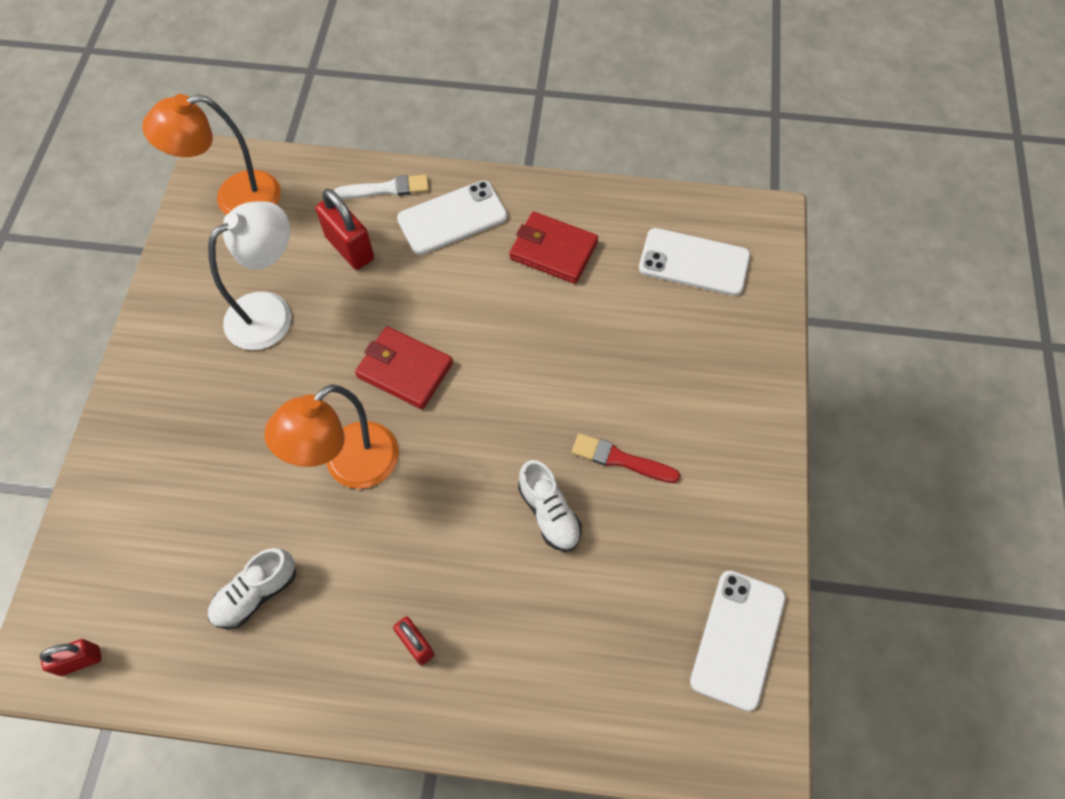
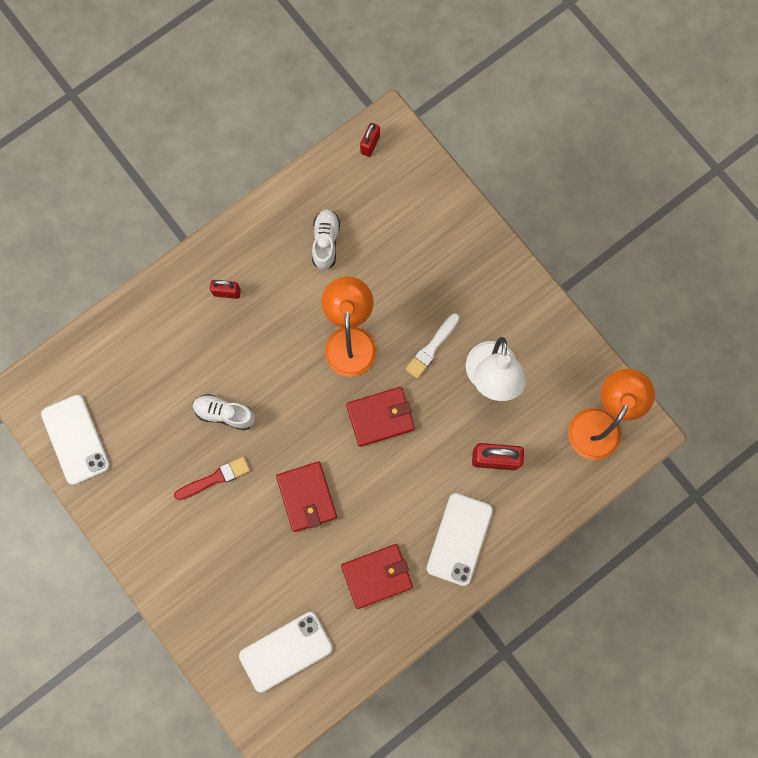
camera: 135 degrees right, 15 degrees up
(386, 189) = (521, 519): white brush -> white brush (432, 347)
(548, 364) = (307, 497): none -> red wallet

